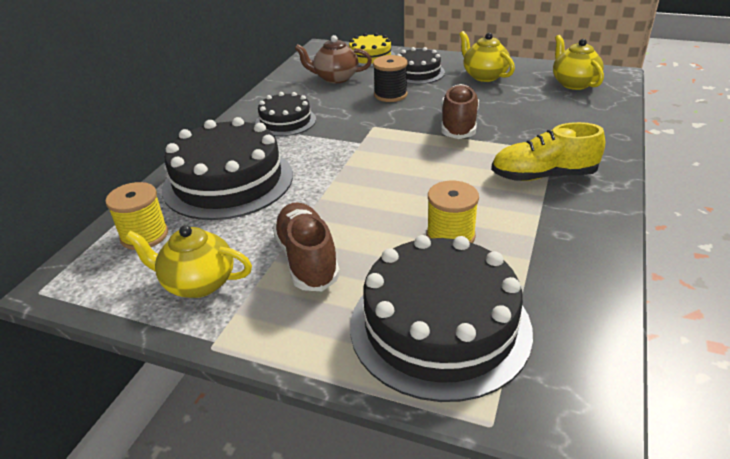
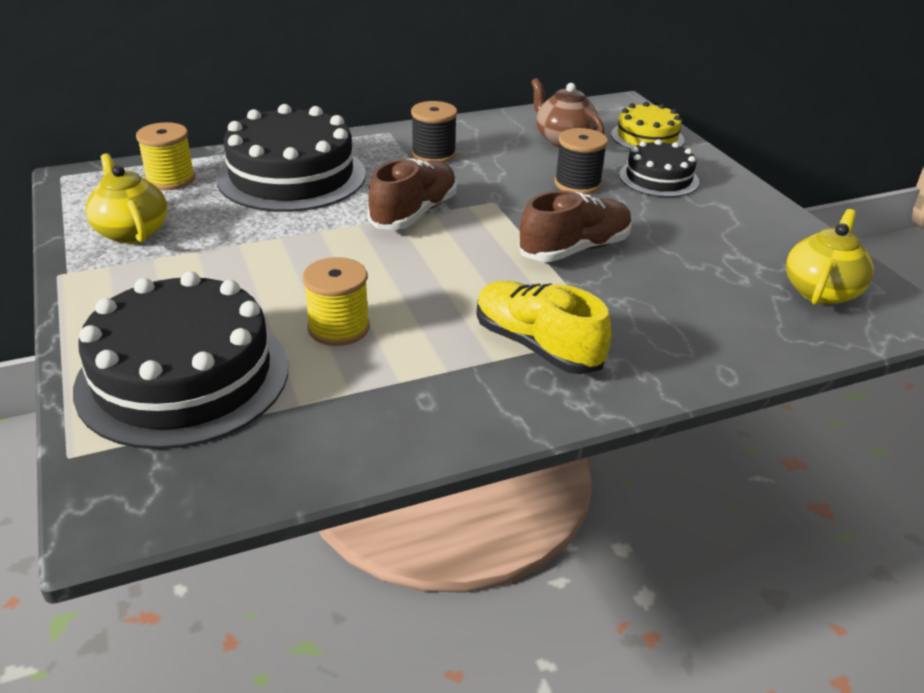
camera: 45 degrees right, 0 degrees up
(285, 121) = (433, 154): black cake -> black spool
(307, 259) = (215, 266): brown shoe -> brown shoe (414, 213)
(484, 76) = (726, 221): yellow teapot -> none

